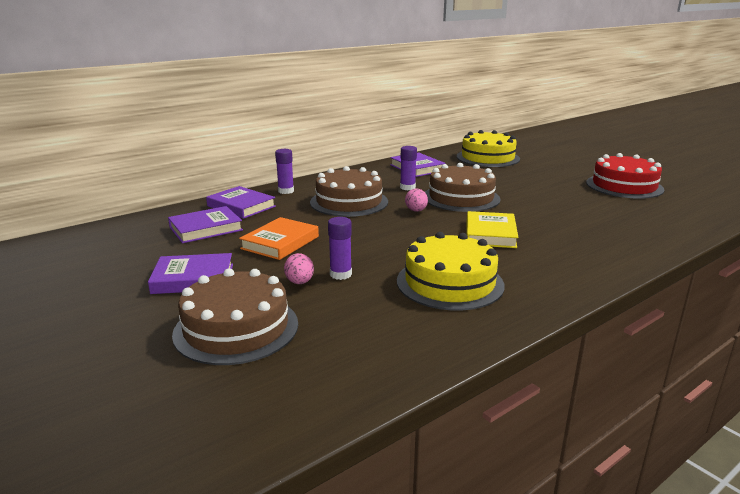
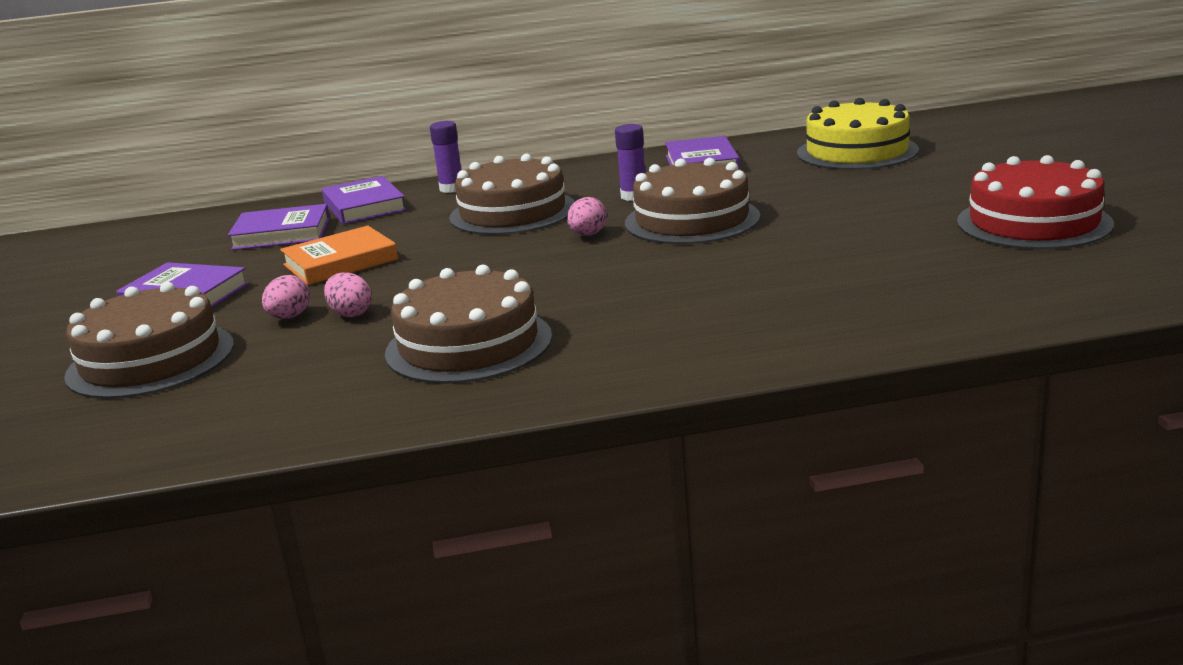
camera: 30 degrees right, 0 degrees up
(340, 274) = (350, 314): purple glue stick -> pink egg
(450, 283) = (469, 344): yellow cake -> brown cake
(490, 234) = (642, 282): yellow book -> none

